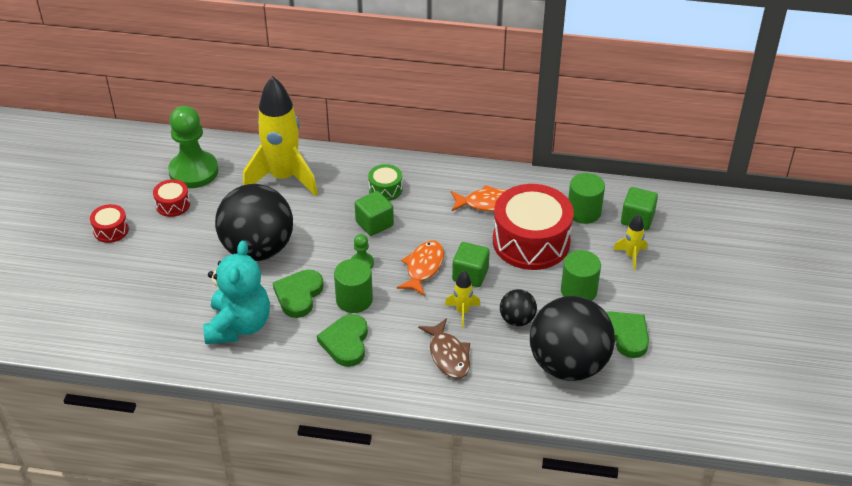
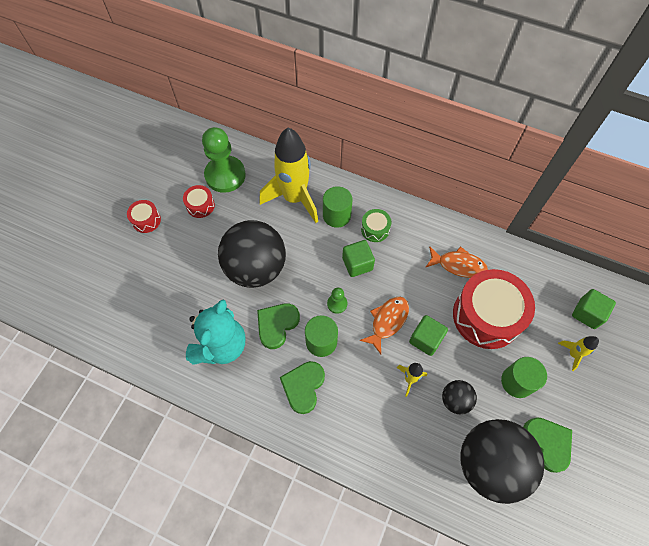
camera: 15 degrees right, 20 degrees up
(448, 355) = (386, 424): brown fish -> none
(584, 212) = (540, 294): green cylinder -> green cylinder (336, 215)

